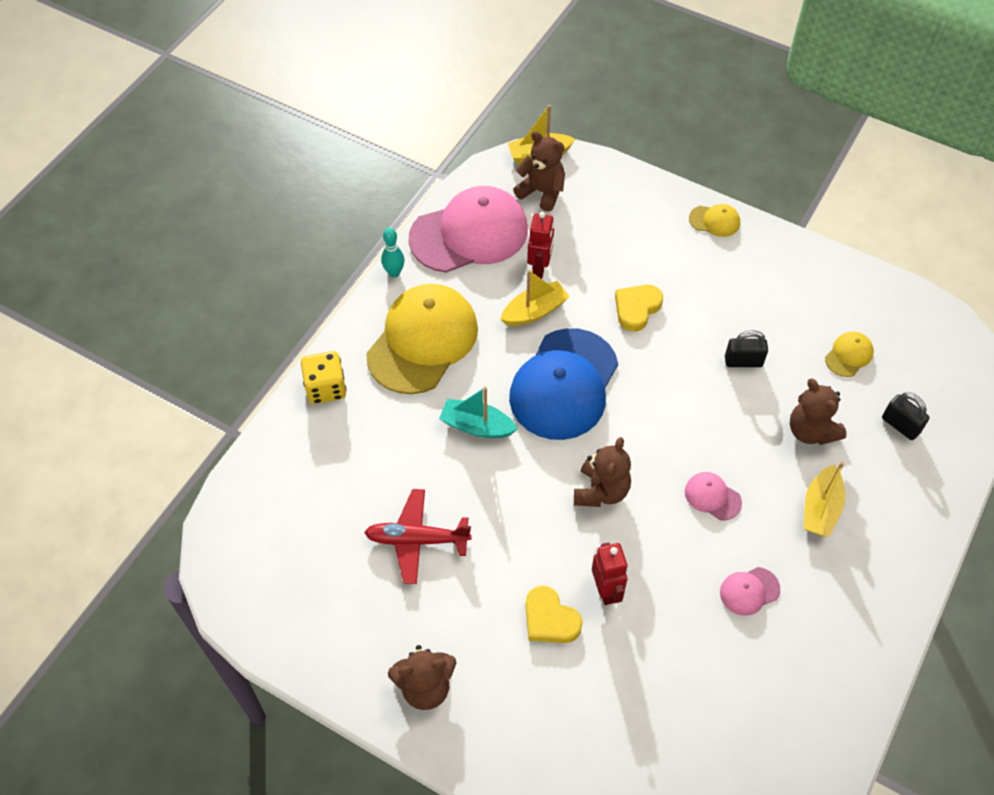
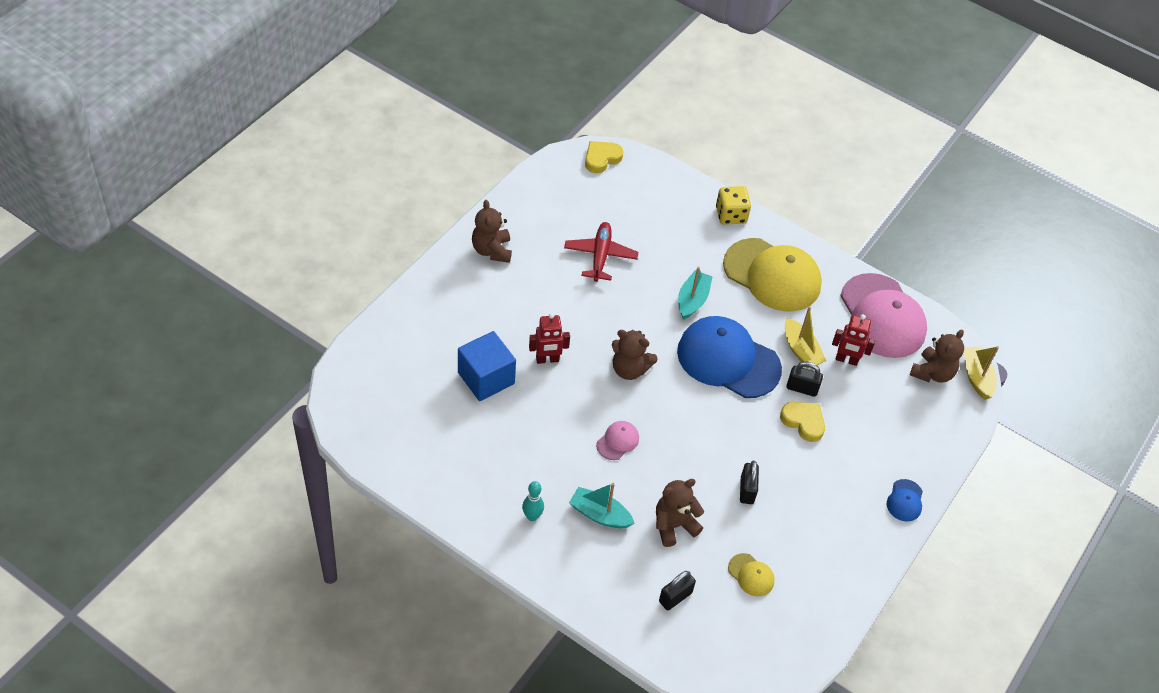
camera: 90 degrees right, 5 degrees down
(394, 273) = (839, 263): turquoise bowling pin -> turquoise bowling pin (532, 516)
(550, 619) = (529, 323): yellow heart -> yellow heart (601, 158)
(590, 310) = (802, 388): none -> black padlock
(653, 665) = (486, 378): none -> blue cube
(714, 221) = (905, 500): yellow cap -> blue cap
(749, 591) = (534, 449): pink cap -> none
(820, 508) = (600, 514): yellow boat -> turquoise boat

